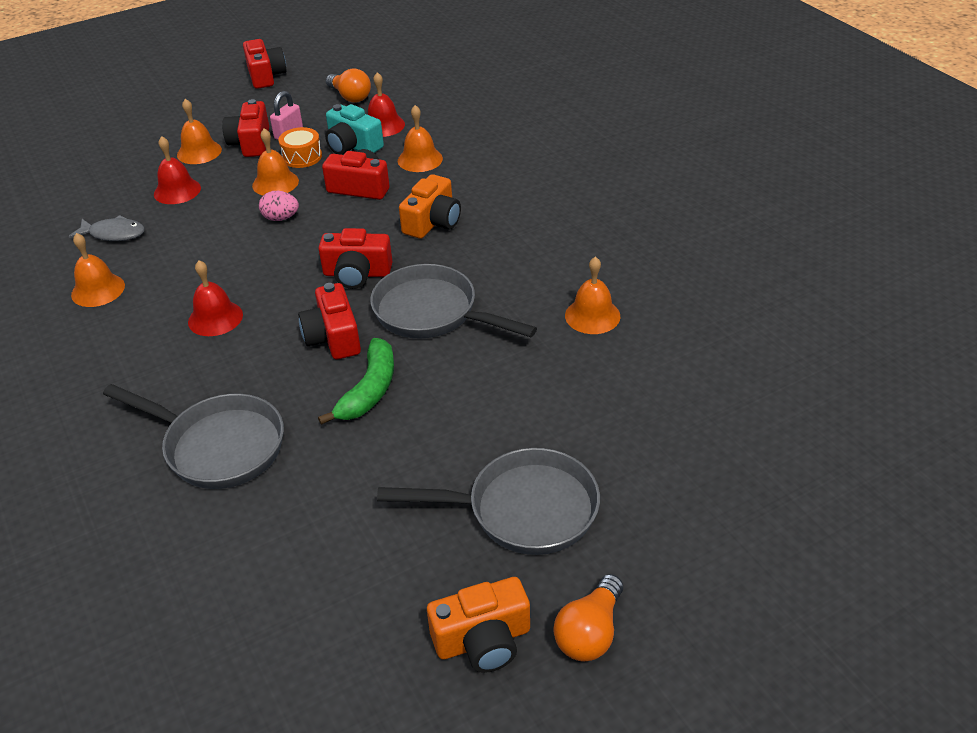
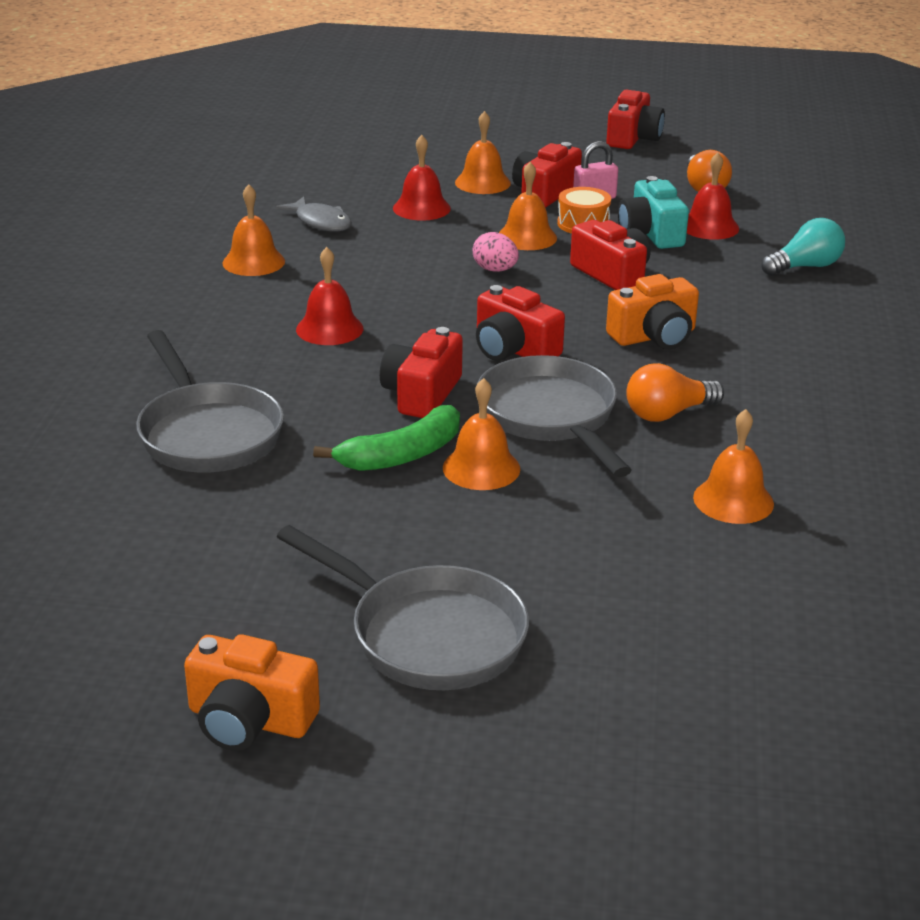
camera: 35 degrees right, 10 degrees down
(420, 159) = (712, 273): orange bell -> orange bell (481, 468)
(468, 131) = (805, 267): none -> turquoise light bulb
(590, 632) = (362, 777): orange light bulb -> orange light bulb (668, 413)

